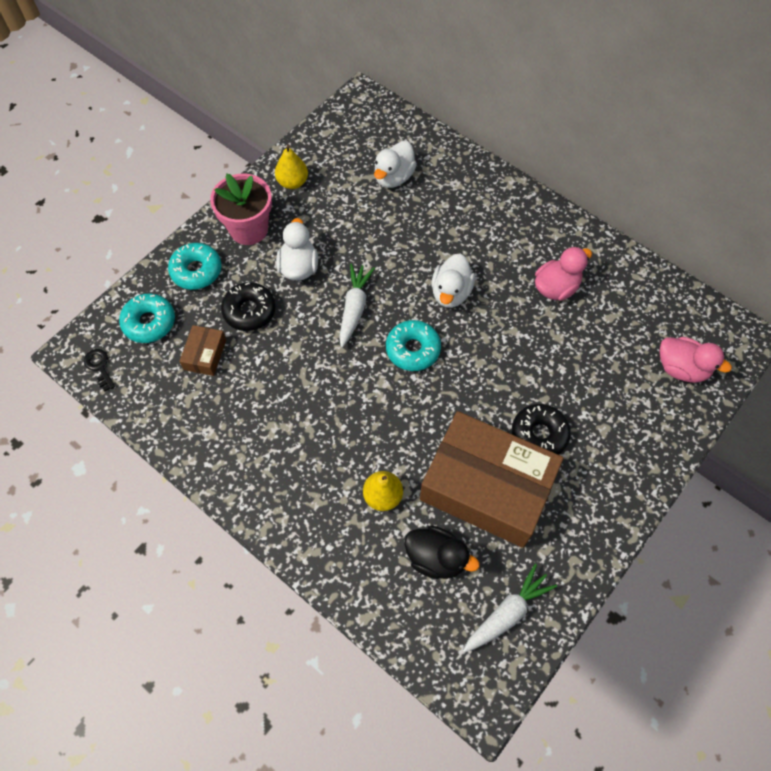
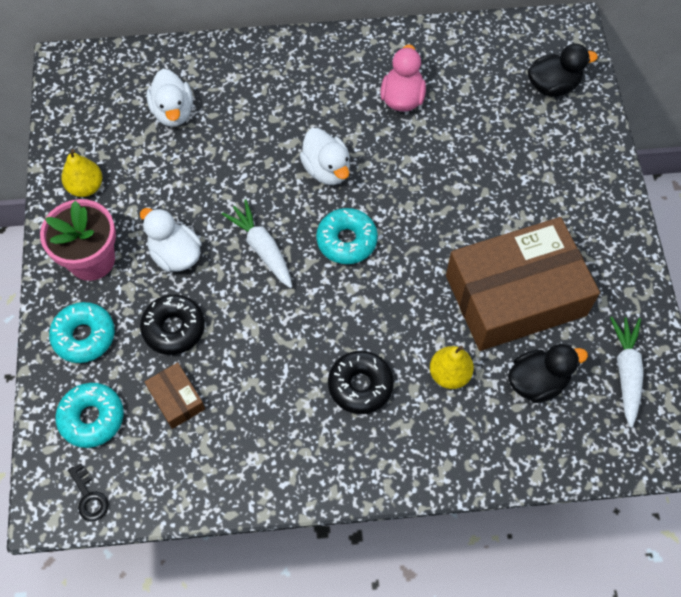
camera: 45 degrees left, 0 degrees up
(99, 367) = (89, 497): black key -> black key turned 135 degrees counterclockwise
(539, 434) = (510, 222): black donut -> black donut (360, 385)
(681, 368) = (553, 86): pink duck -> black duck

